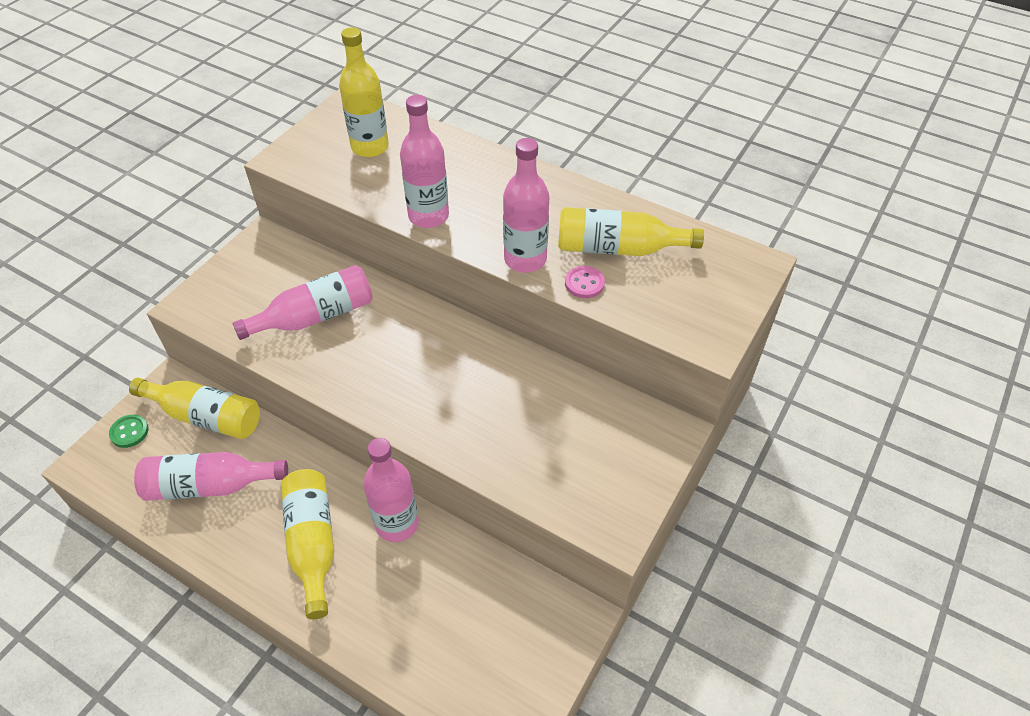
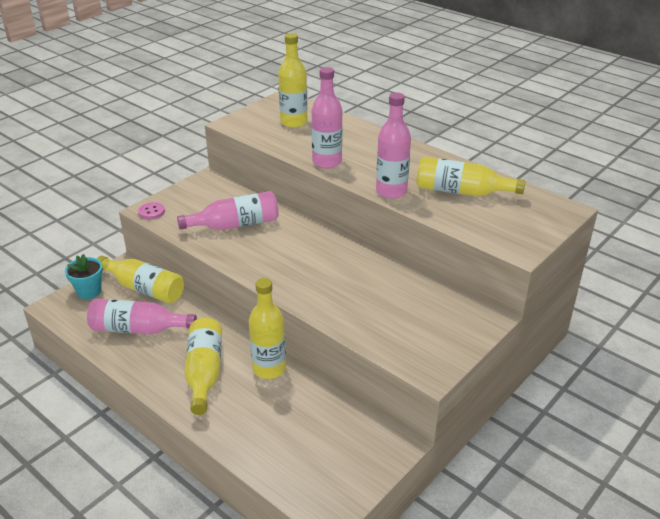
camera: 10 degrees right, 15 degrees down
(129, 432) = (89, 291): green button -> turquoise flower pot
(397, 523) = (269, 368): pink bottle -> yellow bottle
(584, 283) = (432, 208): pink button -> pink button (151, 212)

